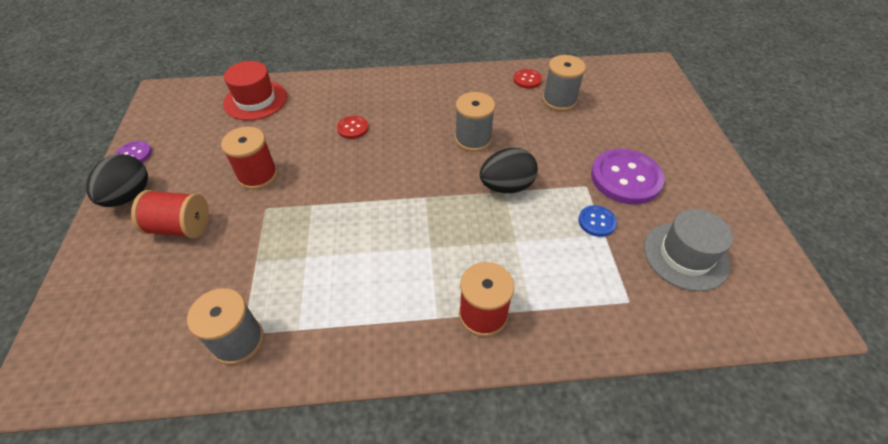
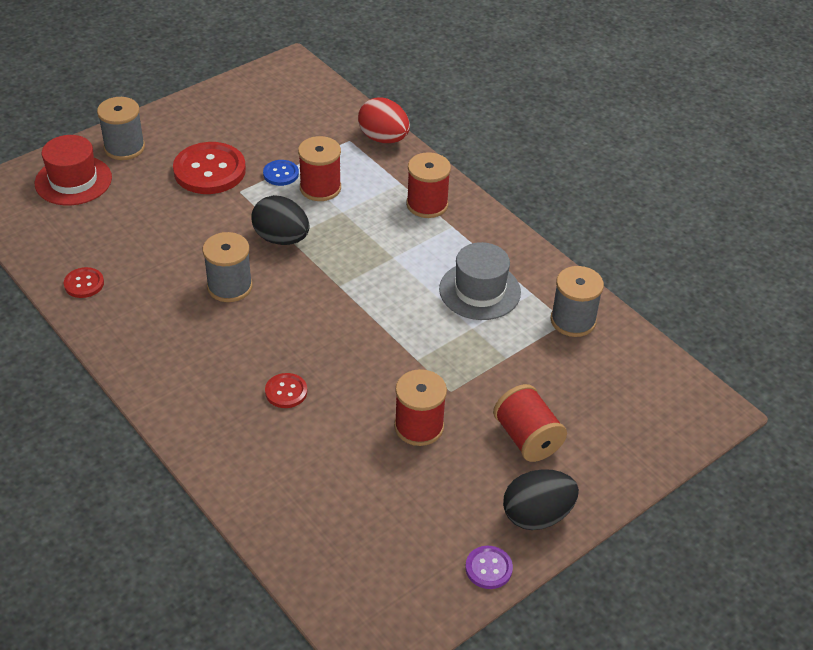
camera: 125 degrees left, 5 degrees down
(255, 100) = (307, 521): red hat -> red hat (73, 180)
(559, 100) = (110, 246): grey spool -> grey spool (124, 148)
(559, 241) = (320, 188): none -> red spool
(618, 335) = (383, 138): none -> red egg
(625, 178) = (209, 170): purple button -> red button
(685, 256) = (279, 122): grey hat -> grey hat (480, 291)

